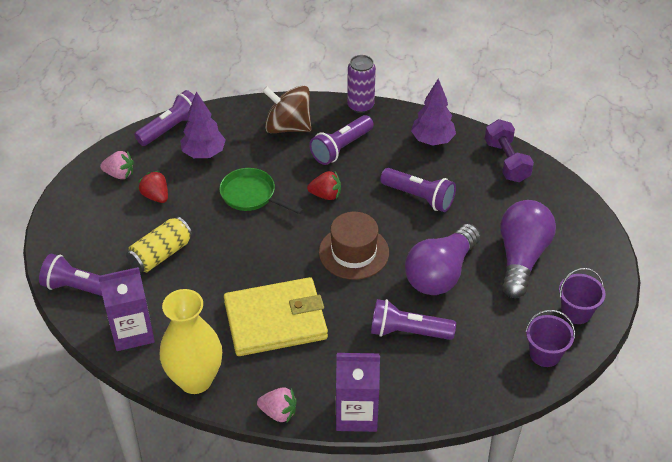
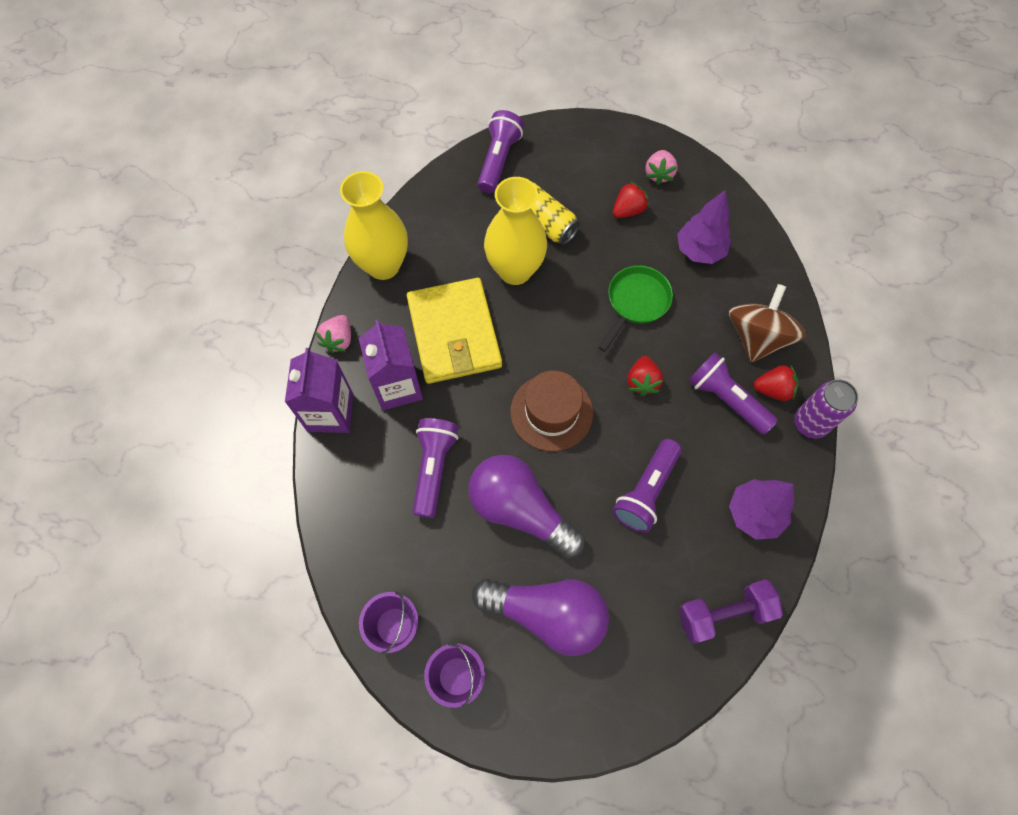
camera: 90 degrees right, 20 degrees up
(132, 332) = (443, 208): purple carton -> purple carton (398, 386)
(171, 128) = (738, 215): purple flashlight -> none
(211, 276) = (515, 270): none -> yellow vase
(333, 122) = (773, 389): none -> red strawberry

